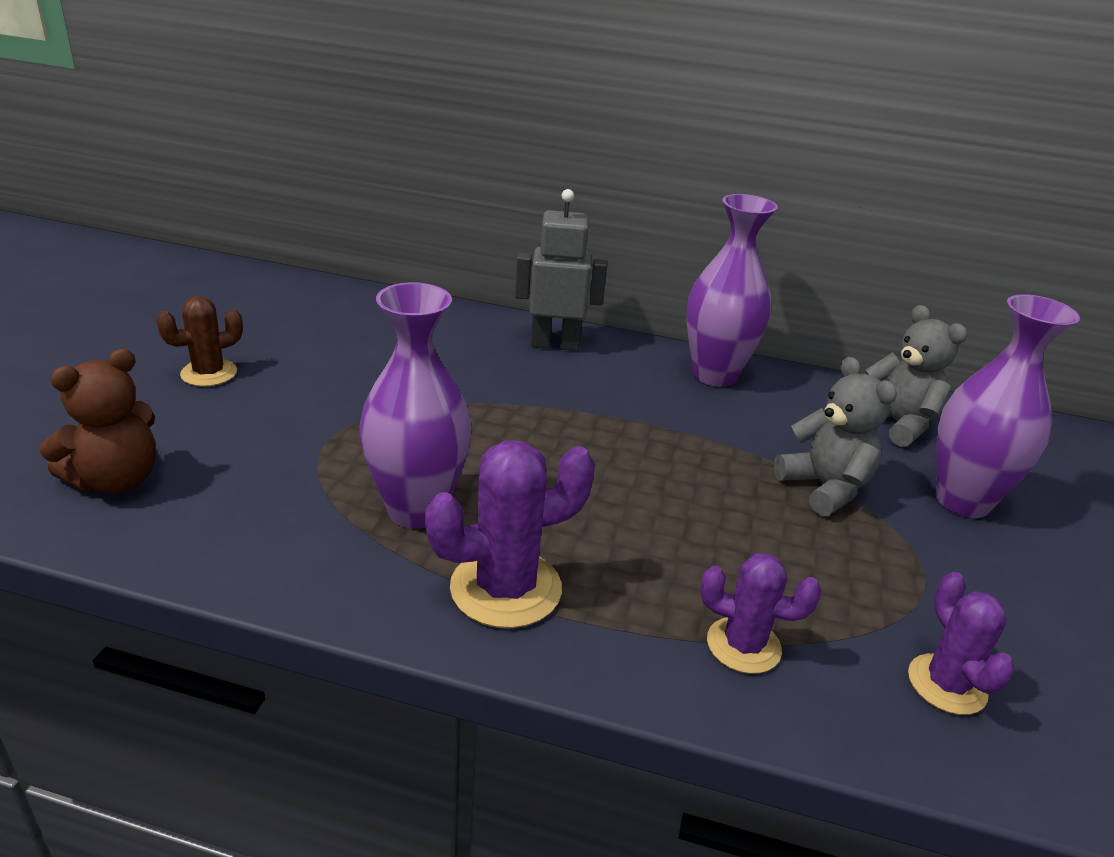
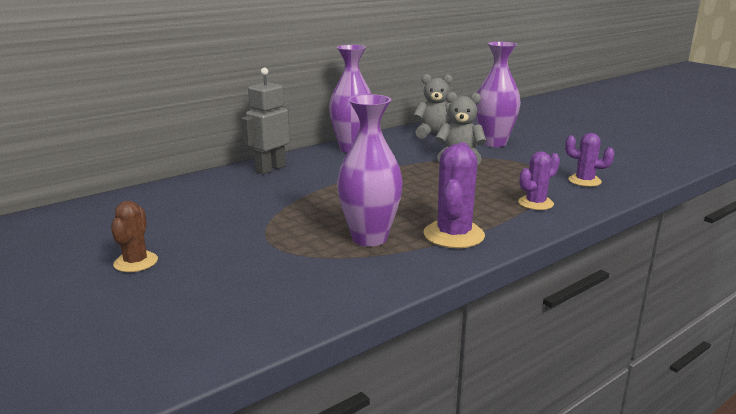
camera: 50 degrees left, 10 degrees down
(116, 480) = (219, 316): brown teddy bear -> none

